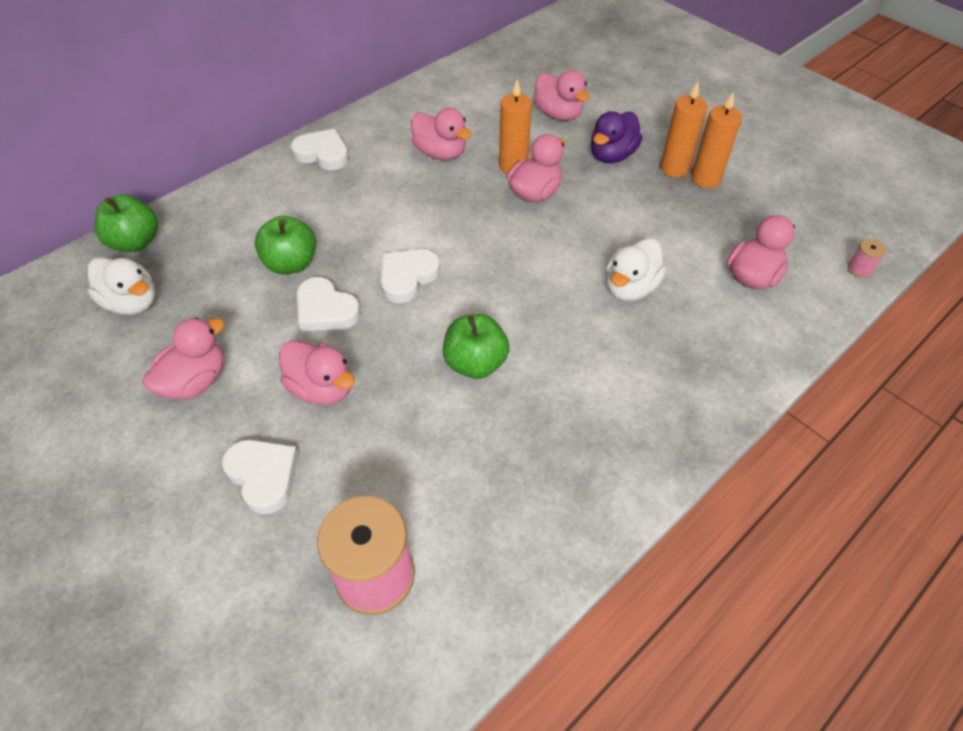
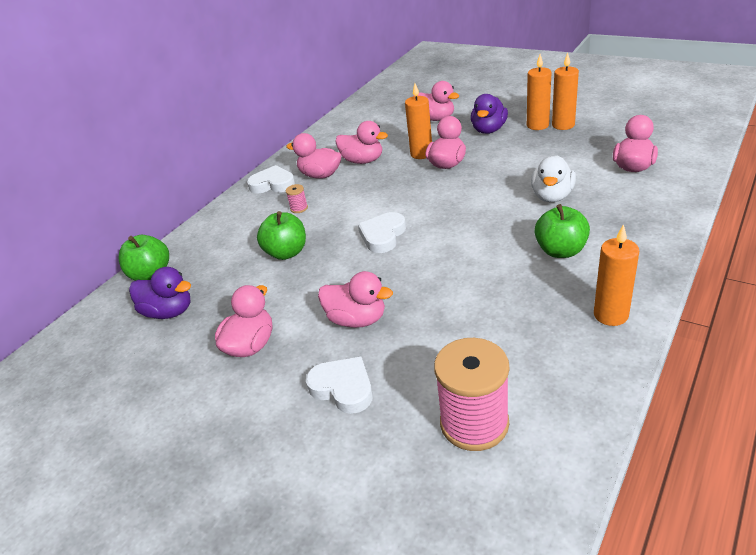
camera: 10 degrees left, 15 degrees down
(132, 302) = (169, 312): white duck -> purple duck
(326, 310) = (331, 272): white heart -> none
(382, 159) = (320, 175): none -> pink duck
(475, 363) = (467, 270): green apple -> green apple (560, 251)
(599, 488) = (610, 315): none -> orange candle
(859, 269) = (702, 143): pink spool -> pink spool (299, 208)

